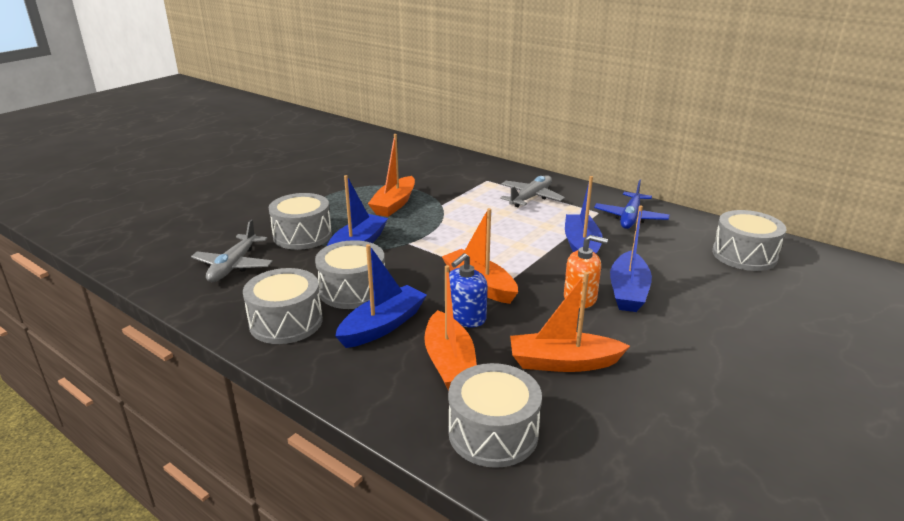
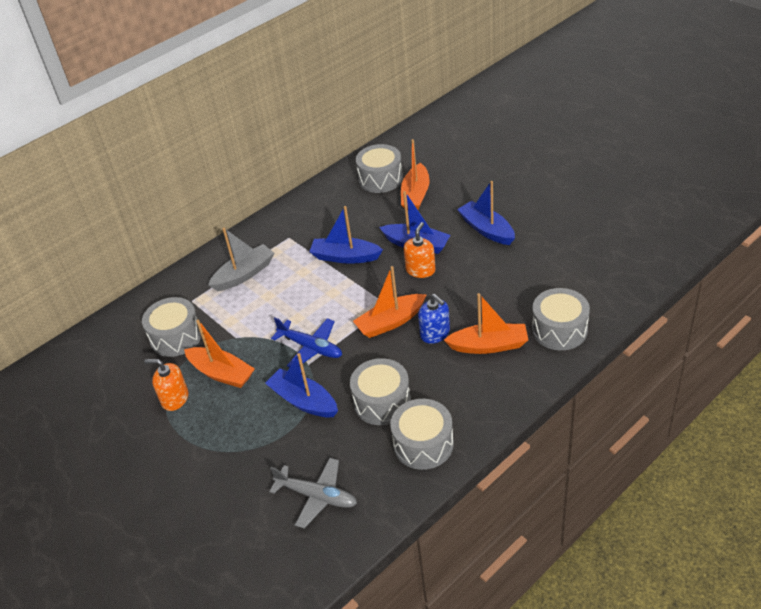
camera: 75 degrees left, 15 degrees up
(302, 235) = (268, 445): grey drum -> grey drum (176, 337)
(364, 189) = (175, 398): none -> orange soap dispenser
(382, 326) = (438, 382): blue boat -> blue boat (486, 229)
(531, 197) = (244, 274): grey plane -> grey boat
(563, 363) = (495, 290): orange boat -> orange boat (416, 195)
(630, 217) = (305, 221): blue plane -> blue plane (310, 347)

